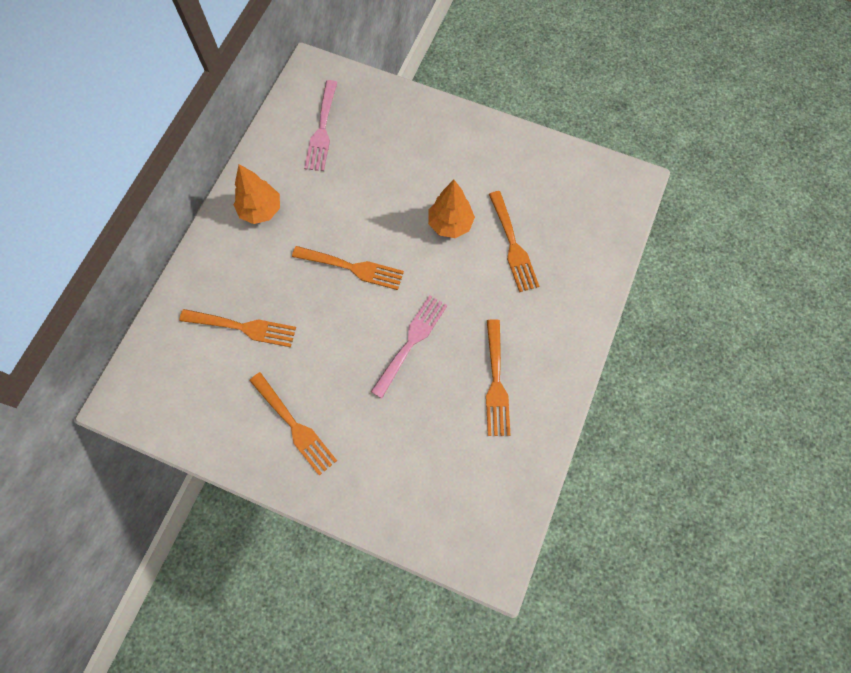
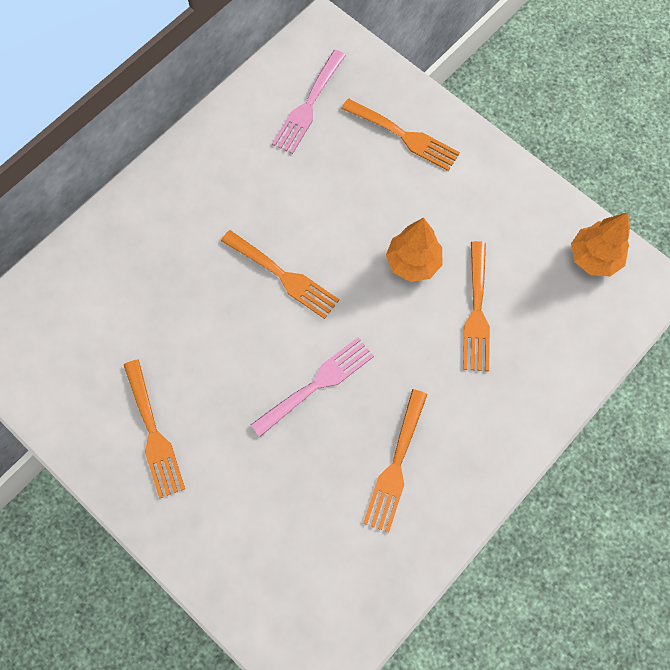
camera: 20 degrees right, 0 degrees up
(243, 327) = (139, 303): orange fork -> orange fork (404, 136)
(261, 210) = (206, 176): orange tree -> orange tree (593, 258)

